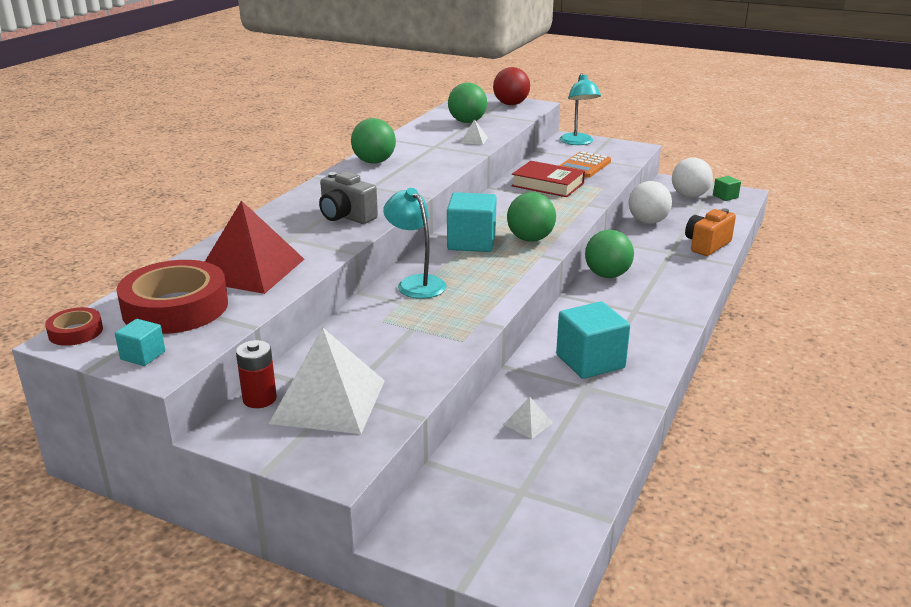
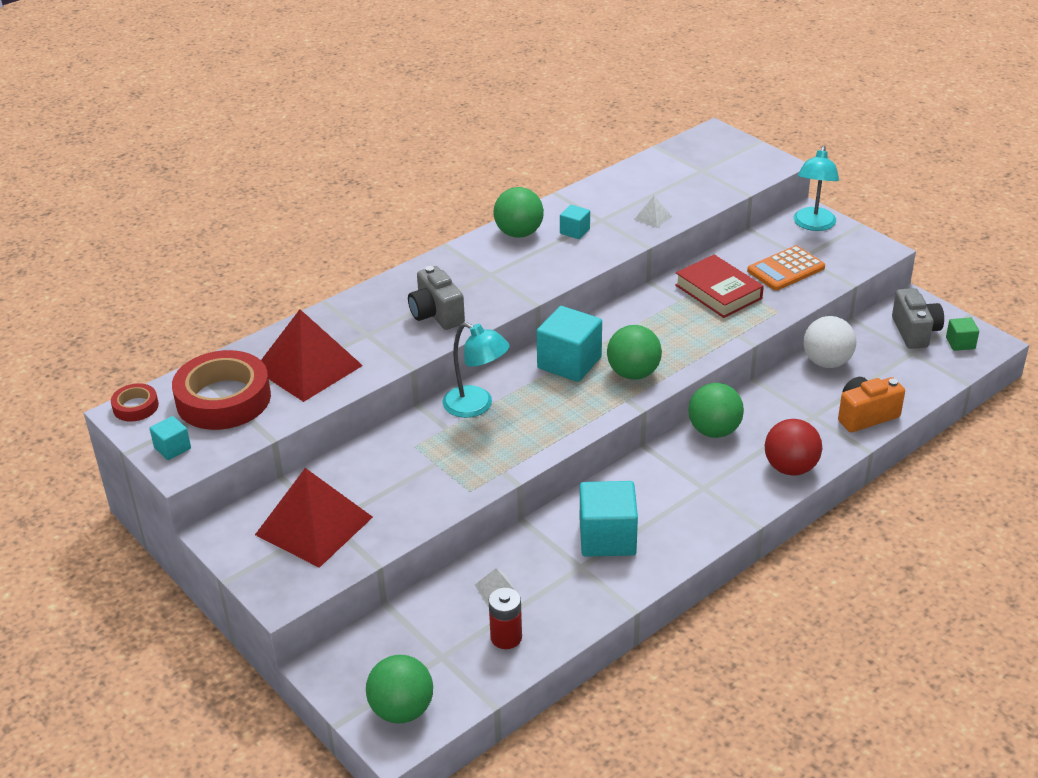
camera: 25 degrees right, 10 degrees up
(259, 399) = (262, 506): red battery -> red battery (506, 637)
(328, 401) = (314, 526): white pyramid -> red pyramid
(416, 283) = (476, 406): turquoise lamp -> turquoise lamp turned 135 degrees clockwise
(419, 155) = (574, 231): none -> turquoise cube
(467, 122) = (669, 182): green ball -> green ball (402, 710)
(511, 104) = (746, 157): red ball -> red ball (790, 468)
(689, 196) = (915, 332): white ball -> grey camera

